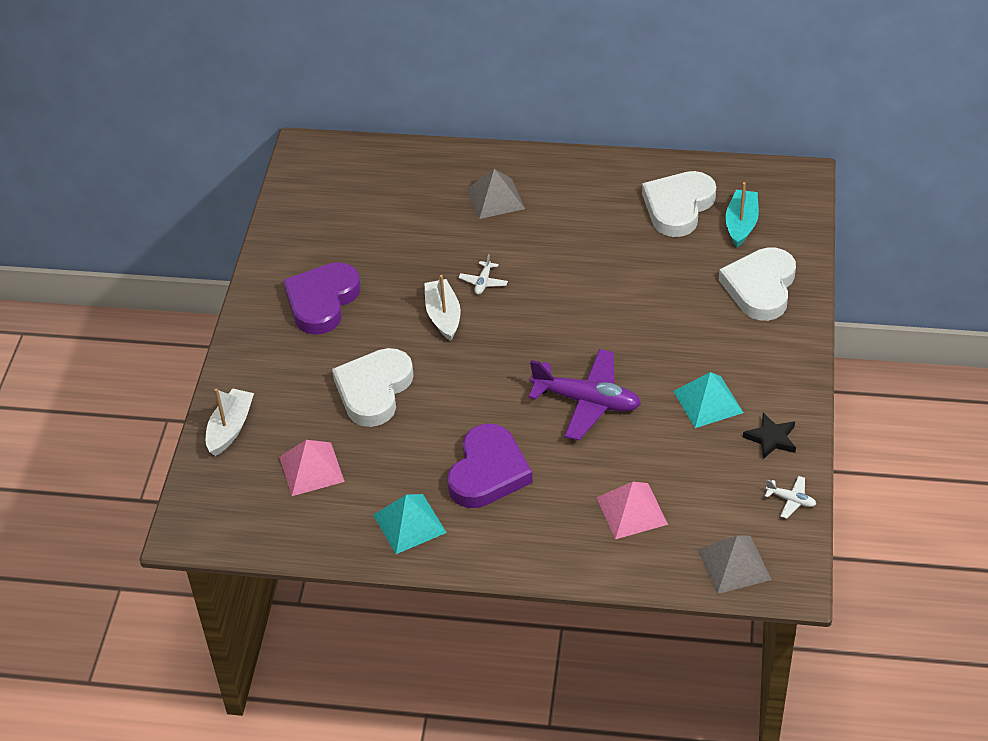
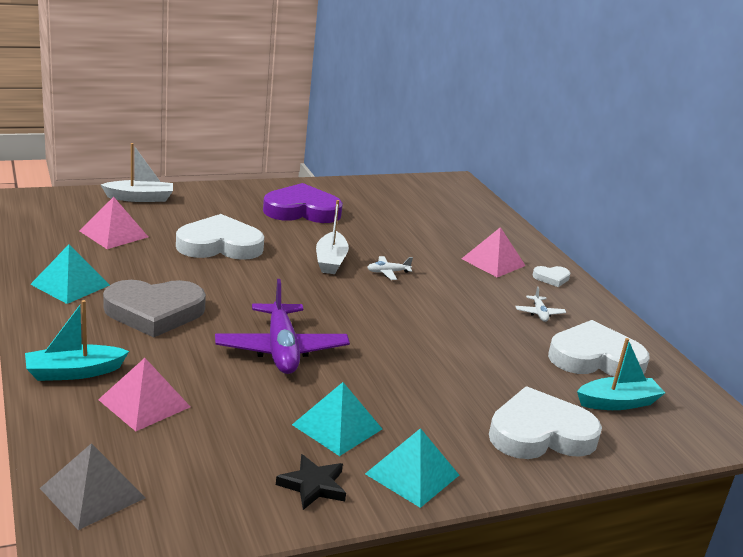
camera: 55 degrees right, 20 degrees down
(443, 316) = (330, 261): white boat -> white boat turned 135 degrees clockwise
(488, 472) = (154, 312): purple heart -> grey heart
(495, 198) = (493, 262): grey pyramid -> pink pyramid
(542, 171) = (551, 278): none -> white heart
(568, 547) = (74, 372): none -> turquoise boat
(779, 379) = (412, 474): none -> turquoise pyramid
(791, 500) = (221, 522): white plane -> white plane (539, 313)

